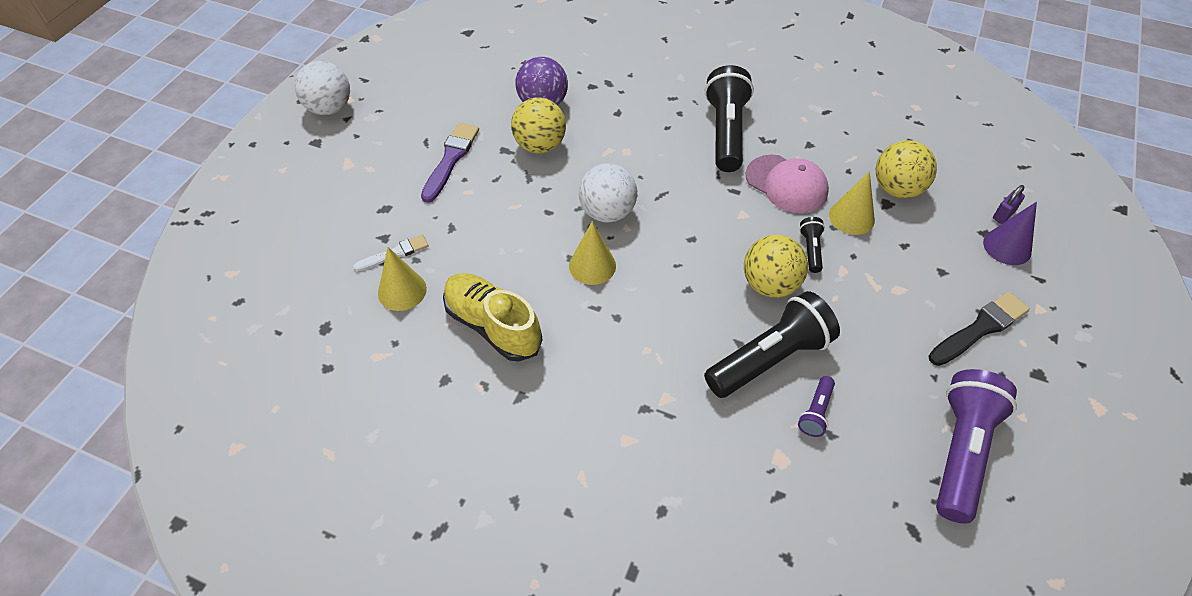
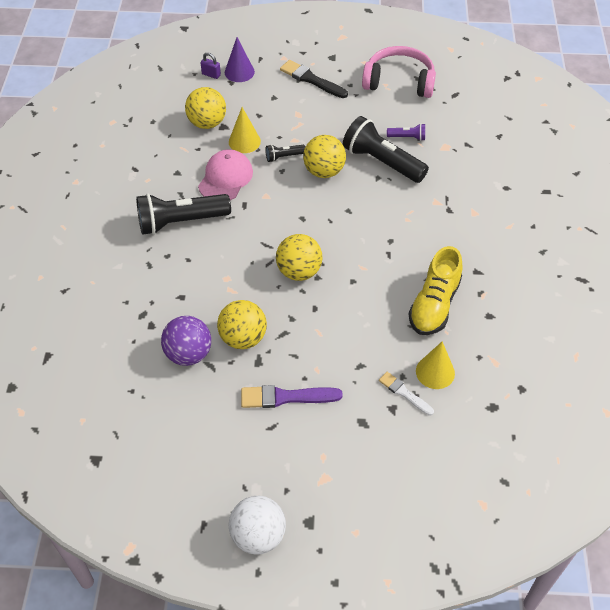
camera: 110 degrees left, 0 degrees up
(592, 266) = (354, 266): yellow cone -> none
(607, 212) = (299, 271): white ball -> yellow ball
(961, 452) = (399, 82): purple flashlight -> pink headphones

